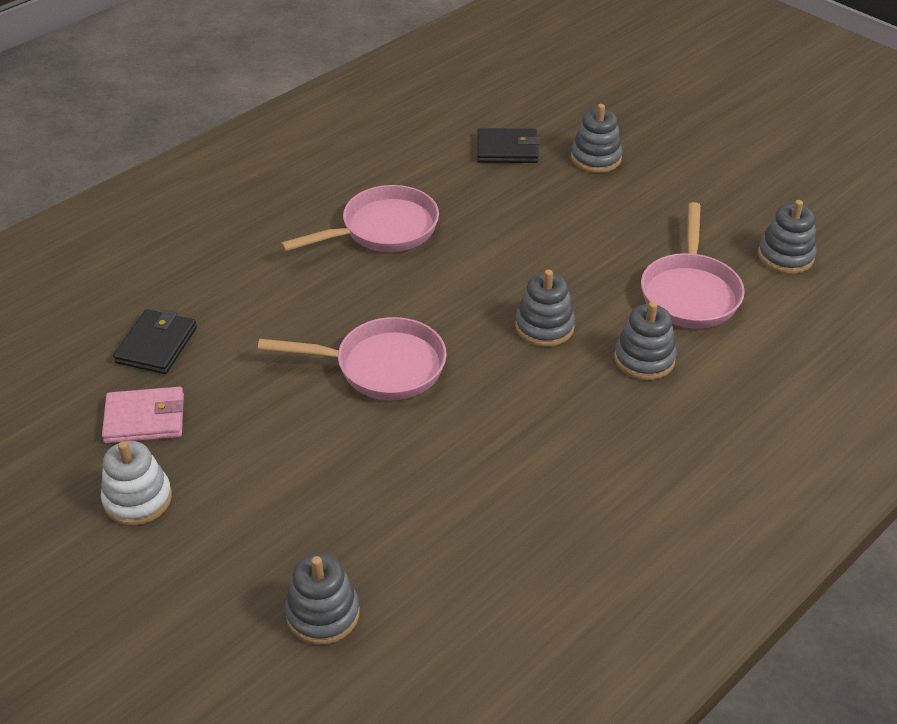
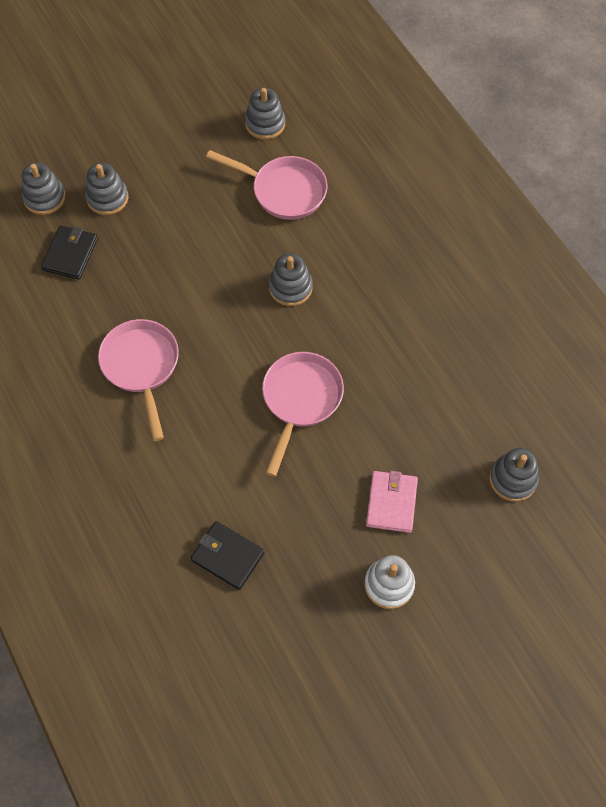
camera: 75 degrees left, 20 degrees up
(144, 419) = (308, 573): pink wallet -> pink wallet (391, 503)
(644, 359) = (340, 239): grey stacking toy -> grey stacking toy (44, 198)

